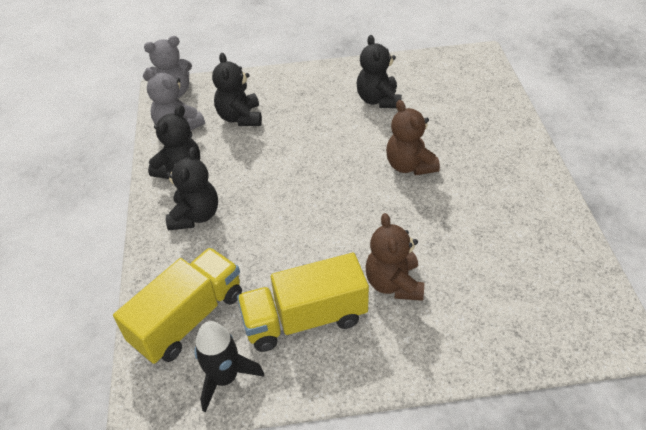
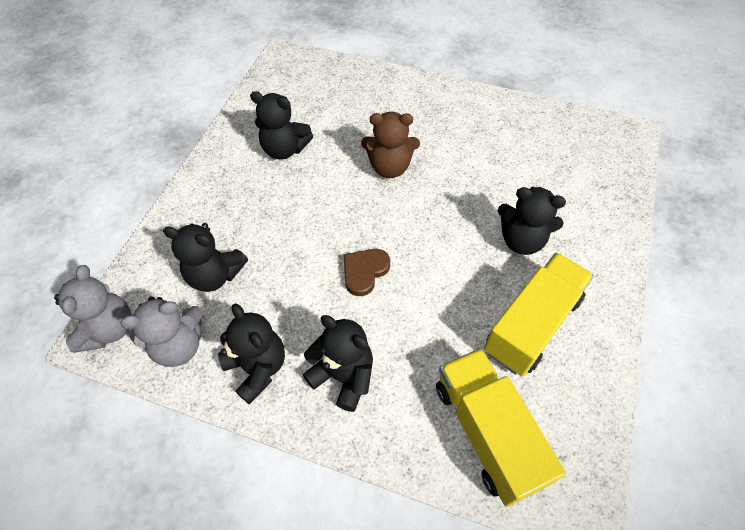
camera: 65 degrees left, 10 degrees up
(225, 378) = (574, 420): black rocket -> none
(291, 192) = (364, 272): none -> brown heart
(305, 319) = (532, 324): yellow truck -> yellow truck turned 150 degrees counterclockwise
(394, 283) = (521, 240): brown teddy bear -> black teddy bear

